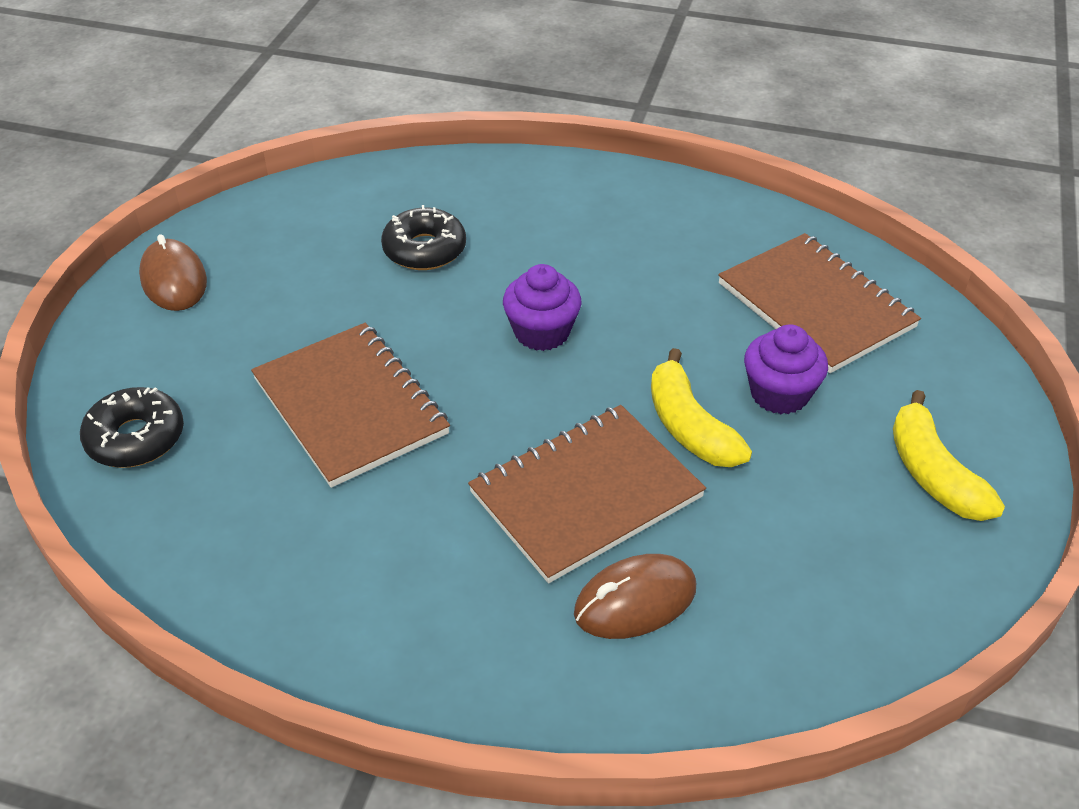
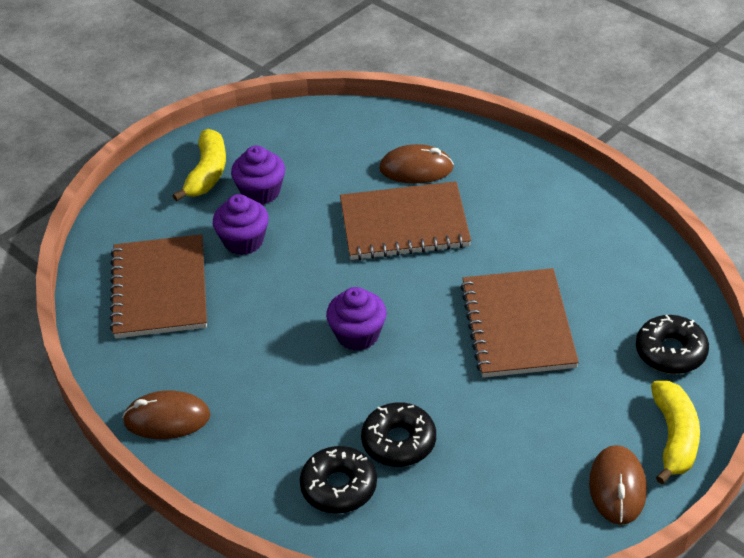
camera: 150 degrees left, 0 degrees up
(460, 200) = (339, 487): none -> black donut
(672, 199) = (167, 419): none -> brown mouse
(689, 426) = (314, 241): yellow banana -> yellow banana (674, 438)
(828, 471) = (261, 192): none -> purple cupcake

